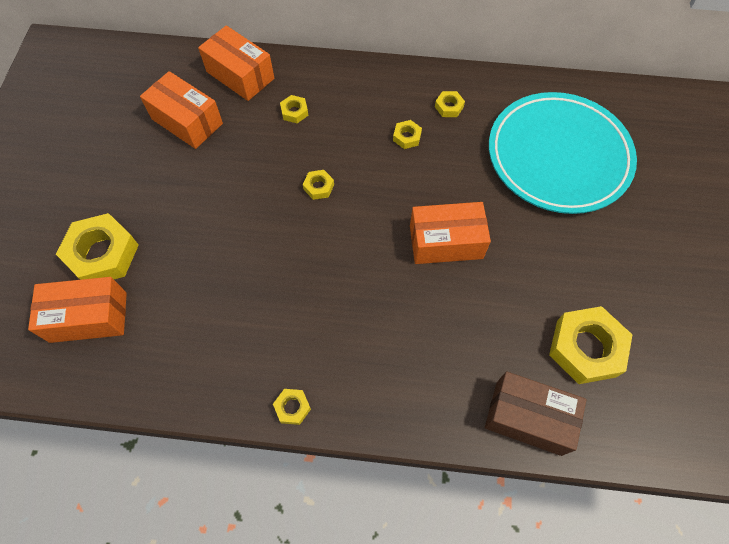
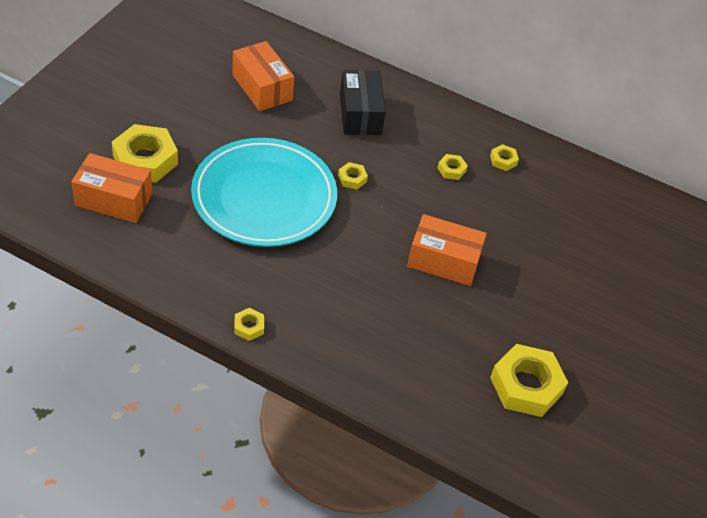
camera: 15 degrees right, 15 degrees down
(240, 75) = (326, 69): orange box -> none
(294, 112) = (360, 114): yellow nut -> black box
(528, 417) = (446, 413): brown box -> none
(558, 156) = (584, 235): turquoise plate -> turquoise plate (264, 197)

